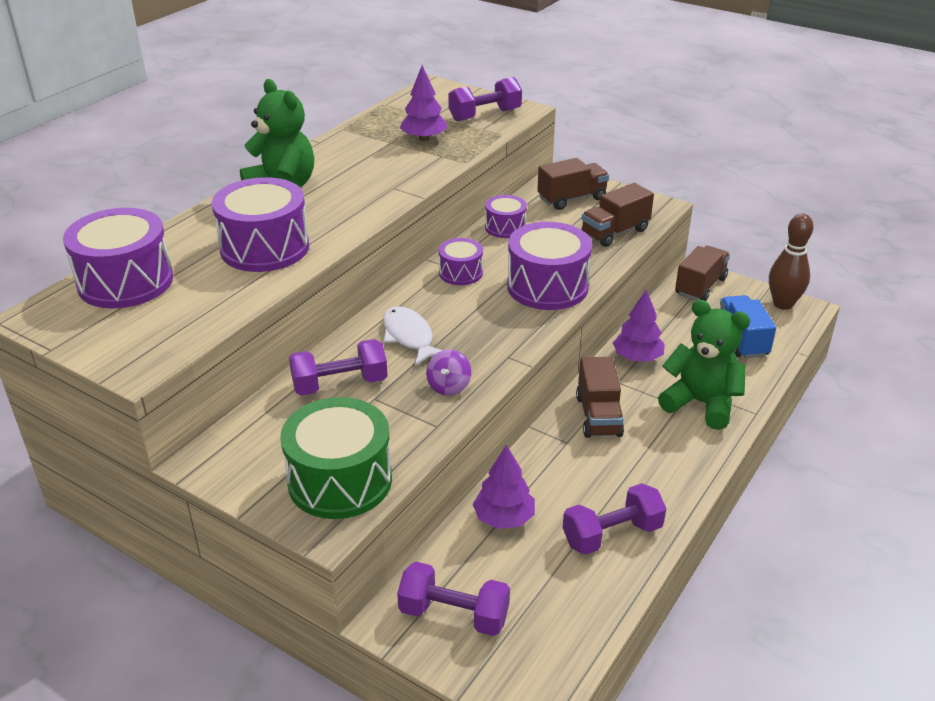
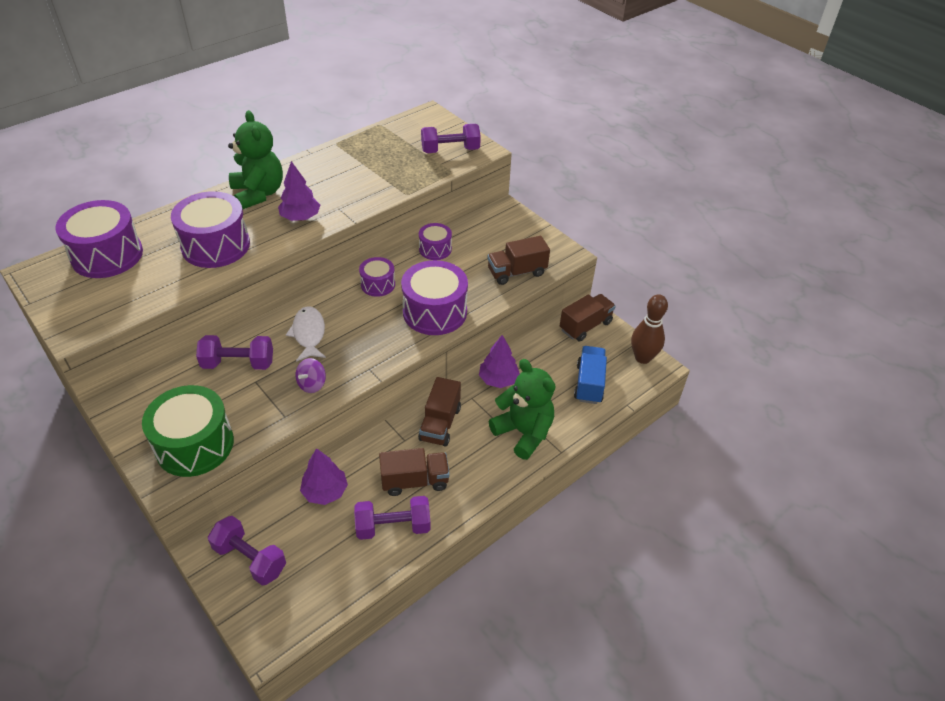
camera: 15 degrees right, 10 degrees up
(424, 138) = (390, 165): purple tree -> purple tree (300, 217)
(572, 199) = (502, 232): brown truck -> brown truck (415, 481)

